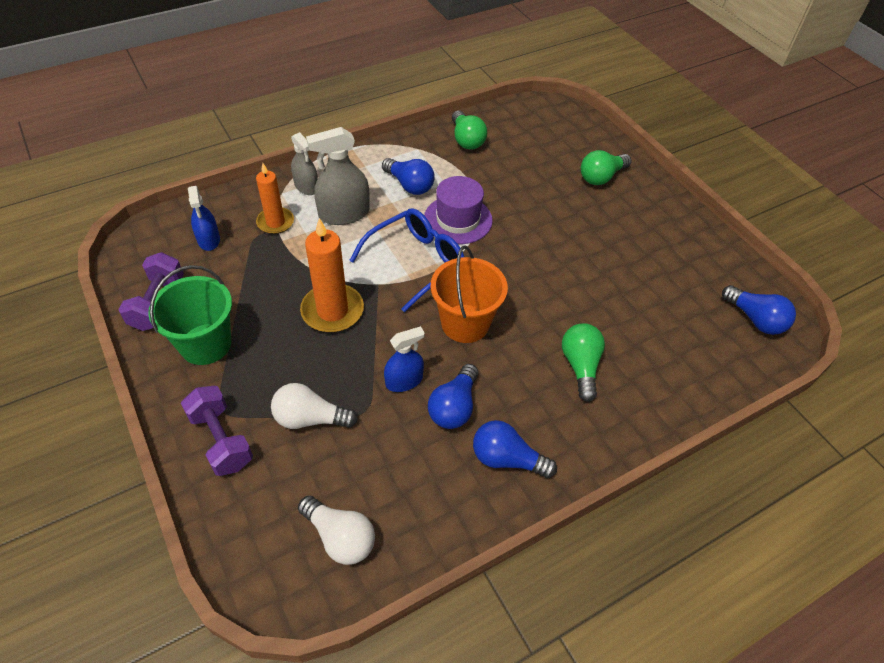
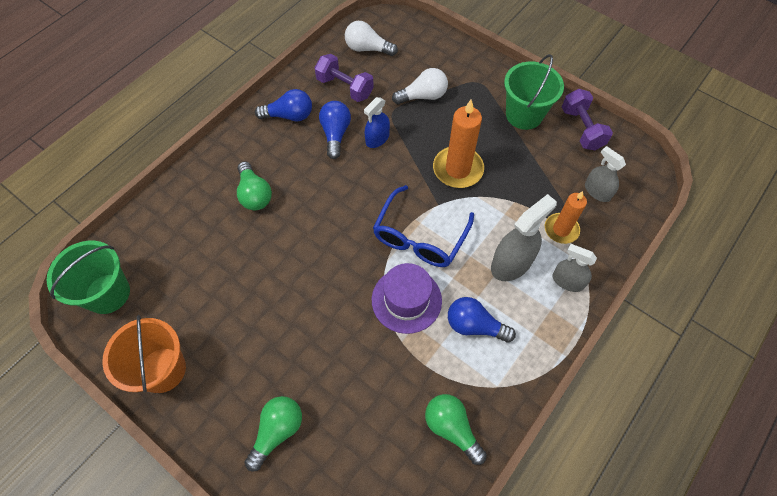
camera: 160 degrees right, 10 degrees up
(209, 240) = (597, 191): blue spray bottle -> grey spray bottle
(221, 440) = (465, 68): purple dumbbell -> purple dumbbell (345, 87)
(465, 323) = (354, 196): orange bucket -> orange bucket (162, 370)
(755, 319) = (107, 293): blue light bulb -> green bucket

